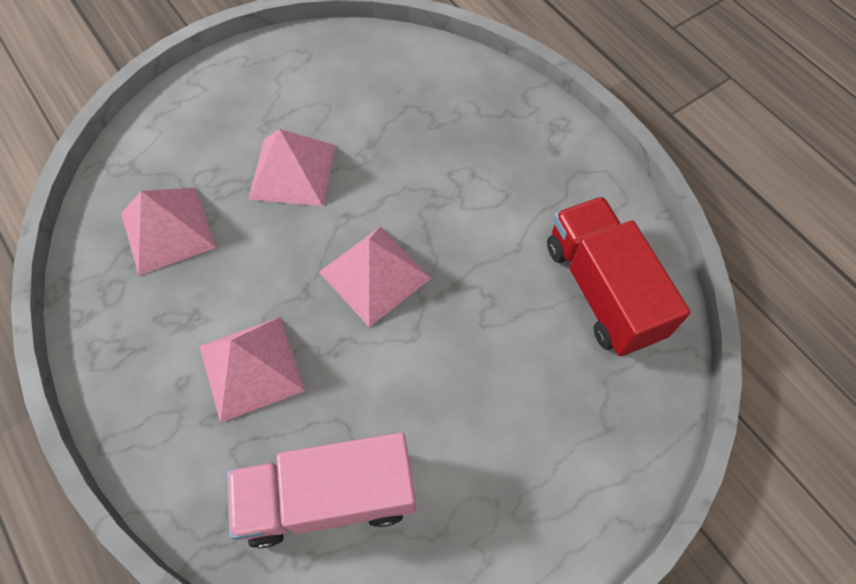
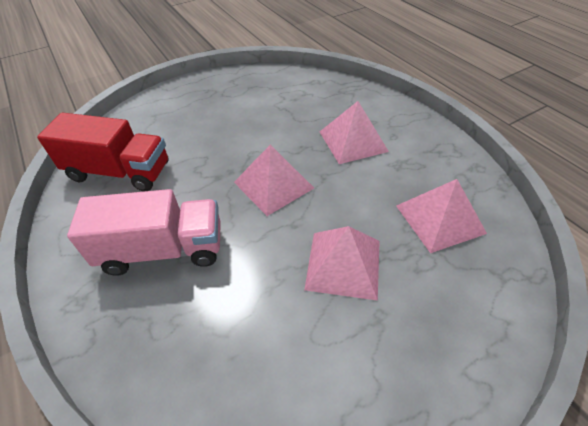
camera: 175 degrees left, 15 degrees down
(329, 497) = (303, 97): pink truck -> pink truck (163, 250)
(602, 290) = (119, 172): red truck -> red truck turned 60 degrees counterclockwise

